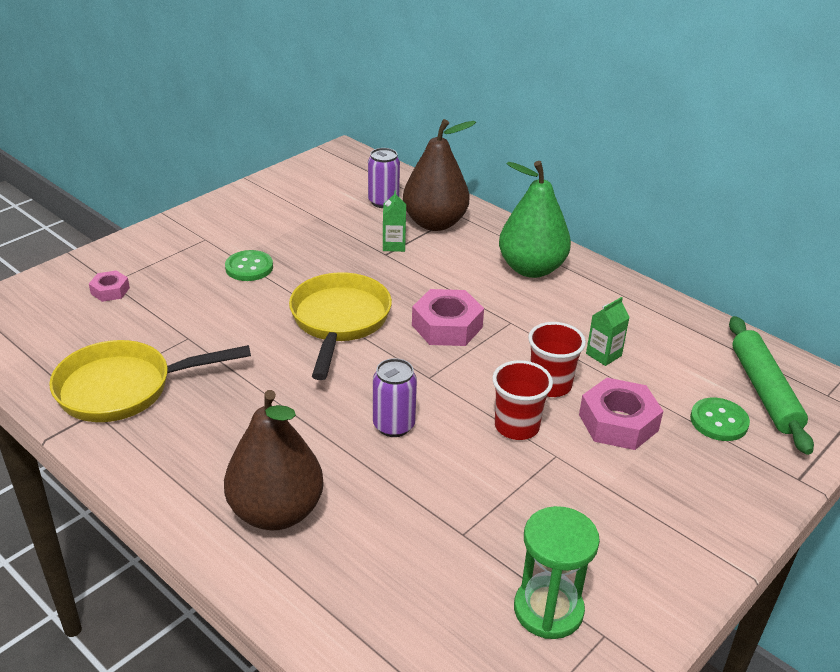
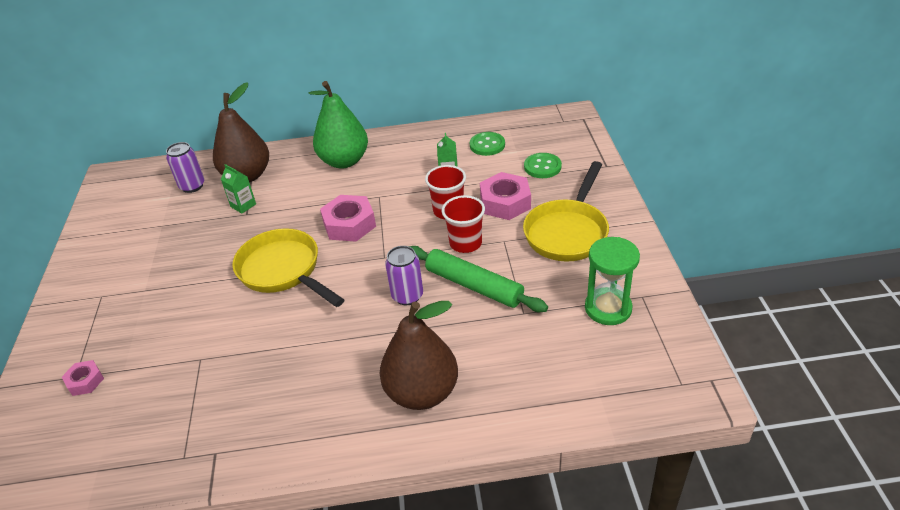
camera: 45 degrees left, 5 degrees up
(124, 388) = (210, 423): yellow pan -> yellow pan (568, 232)
(249, 267) = (167, 288): green button -> green button (487, 145)
(764, 391) = (539, 139): green rolling pin -> green rolling pin (474, 286)

